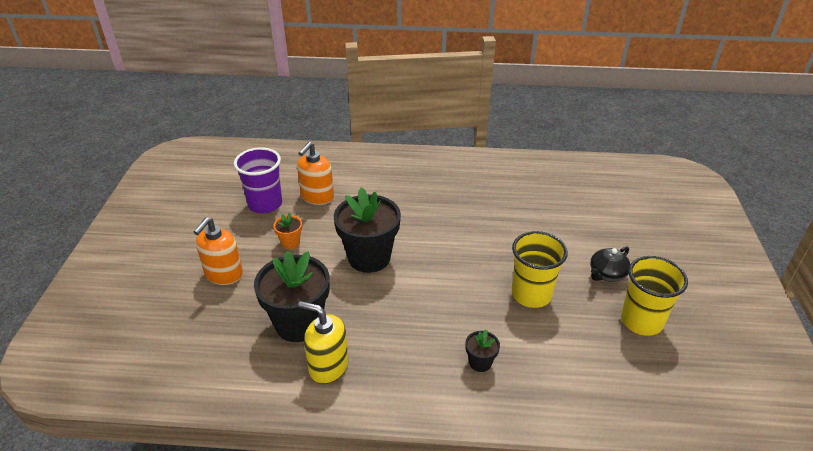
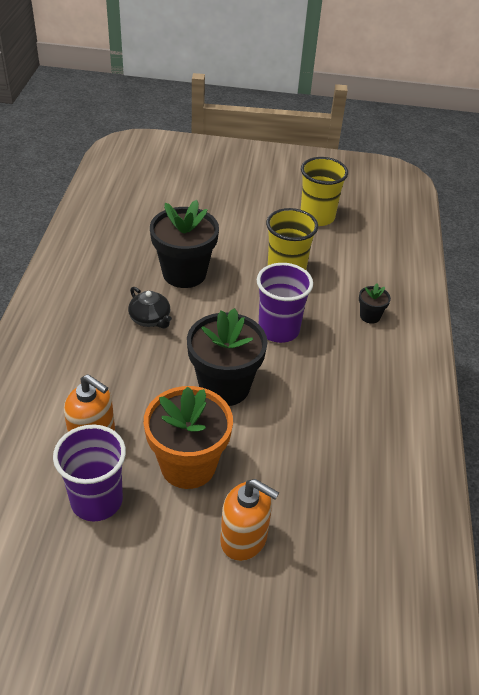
camera: 90 degrees left, 5 degrees up
(290, 242) = (188, 465): orange flower pot -> orange flower pot, size x2.22
(299, 323) = (329, 452): black flower pot -> black flower pot (184, 273)
(328, 366) = (385, 425): yellow soap dispenser -> none
(444, 290) = (278, 330): none -> purple cup
(607, 274) = (260, 222): black teapot -> black teapot (150, 319)

